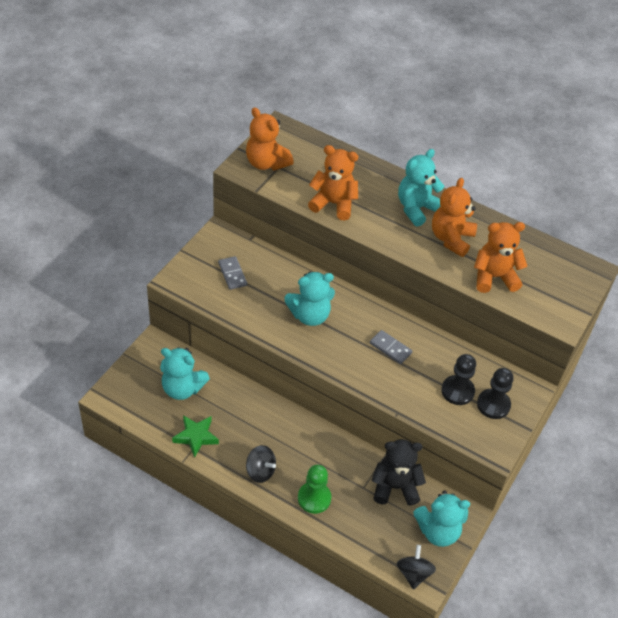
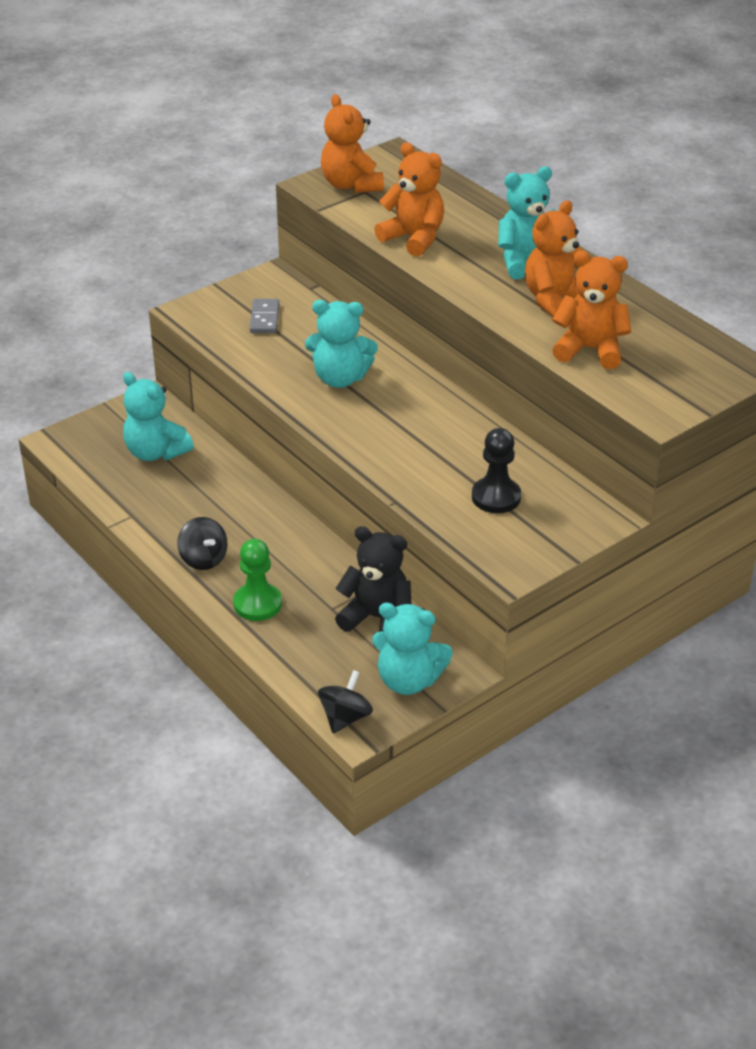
camera: 25 degrees right, 10 degrees down
(196, 437) = (142, 505): green star -> none
(390, 348) = (429, 433): grey domino -> none
(493, 405) = (539, 522): black pawn -> none

